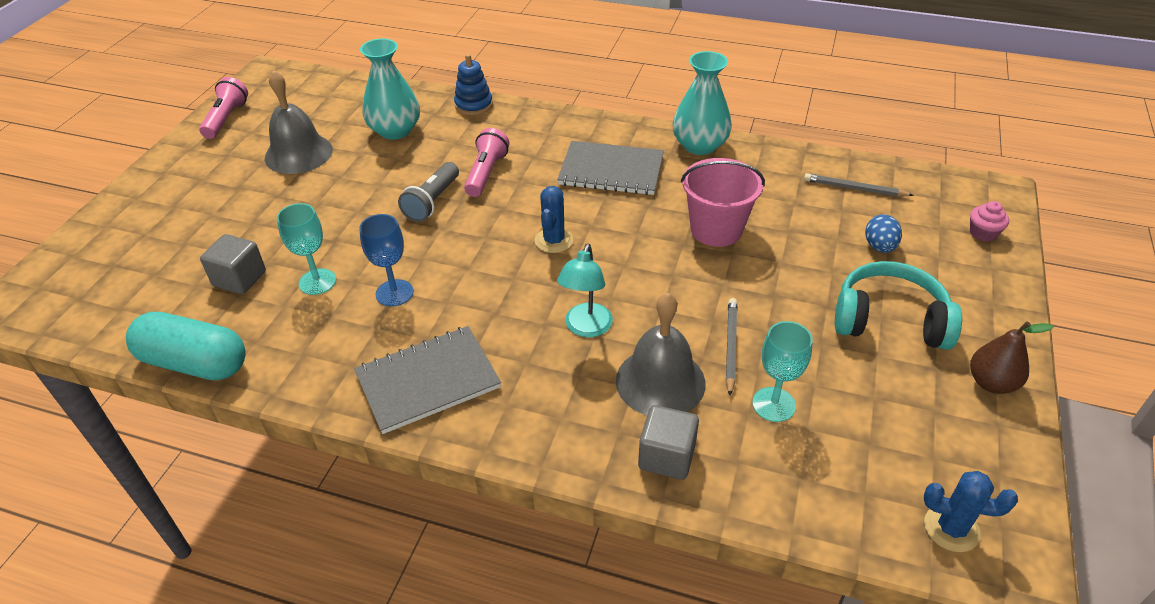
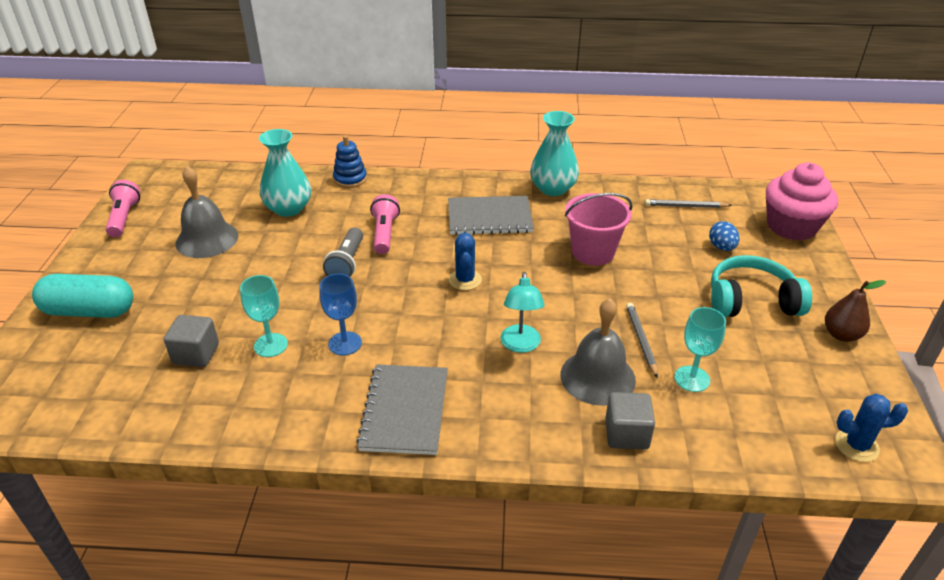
camera: 15 degrees left, 5 degrees down
(195, 363) = (183, 433): turquoise capsule -> turquoise capsule (90, 311)
(428, 381) = (405, 411): grey notebook -> grey notebook turned 45 degrees counterclockwise
(983, 233) = (791, 226): pink cupcake -> pink cupcake, size x2.36

